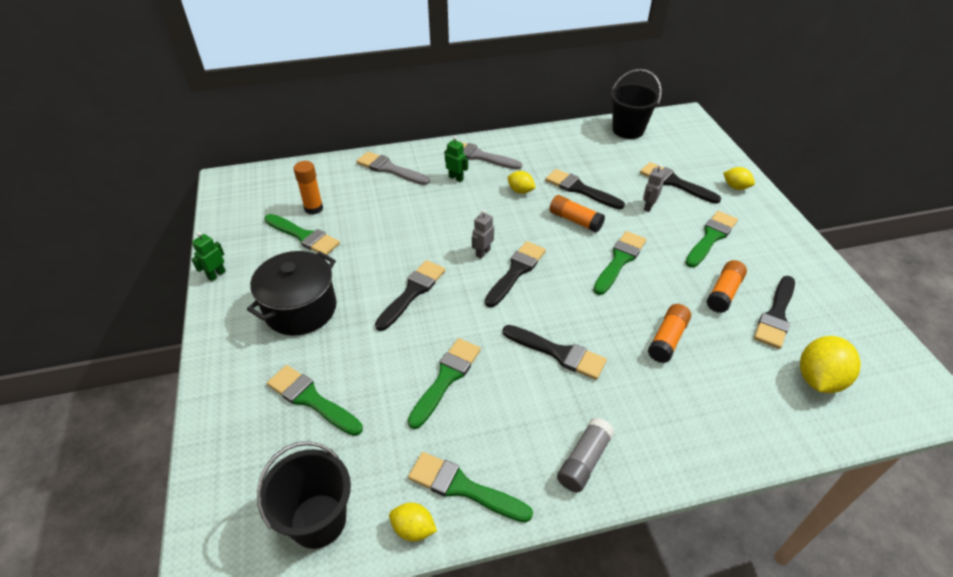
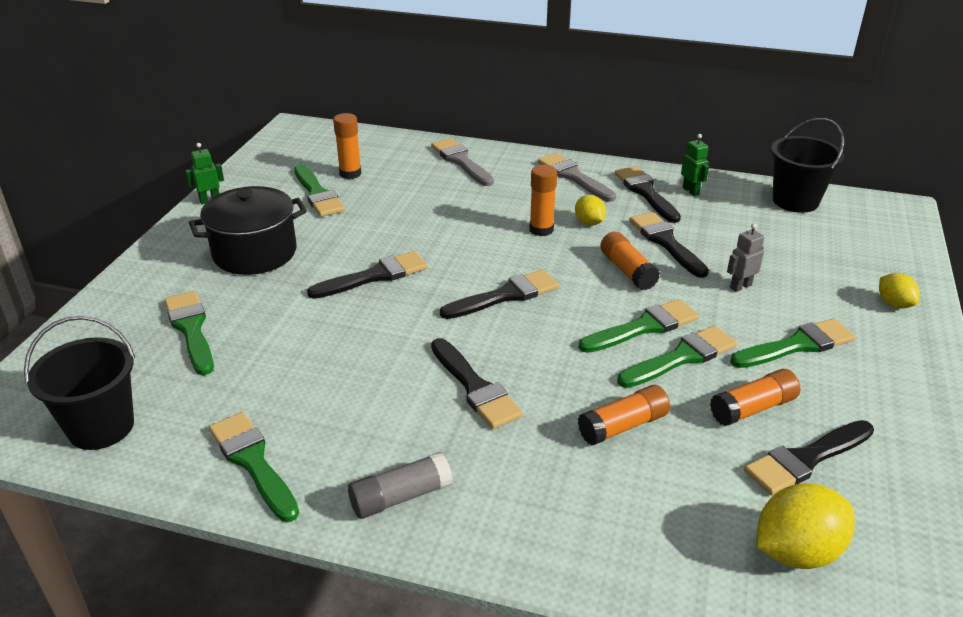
camera: 30 degrees right, 10 degrees down
(413, 529) = (173, 474): yellow lemon -> none
(446, 378) = (332, 363): green brush -> green brush (681, 357)
(456, 178) = (526, 189): green robot -> green robot (691, 191)
(482, 252) = (485, 266): grey robot -> none
(494, 208) = (541, 230): none -> orange glue stick
(675, 183) = (805, 273): black brush -> black brush (645, 192)

